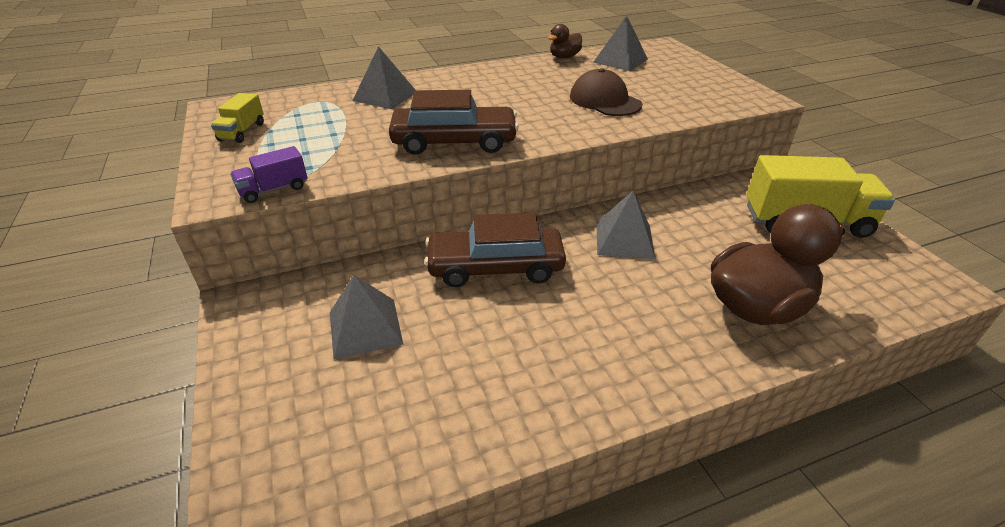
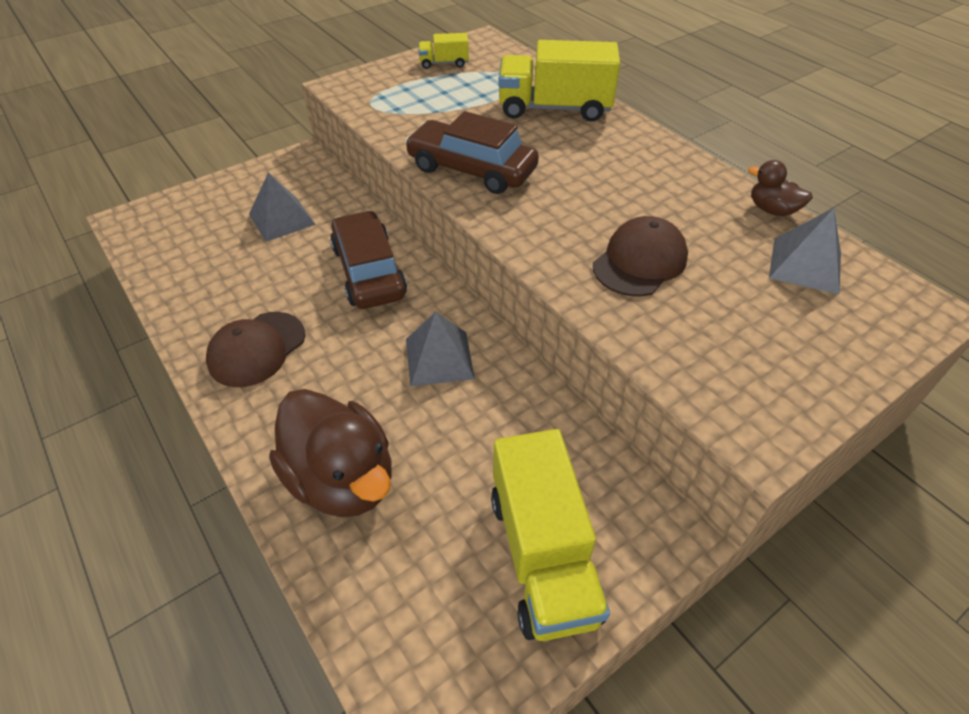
camera: 75 degrees right, 10 degrees up
(274, 189) = (357, 104): purple truck -> none
(385, 96) = (554, 108): grey pyramid -> yellow truck
(454, 142) = (471, 169): brown car -> brown car turned 135 degrees clockwise
(591, 358) = (257, 349): none -> brown cap

